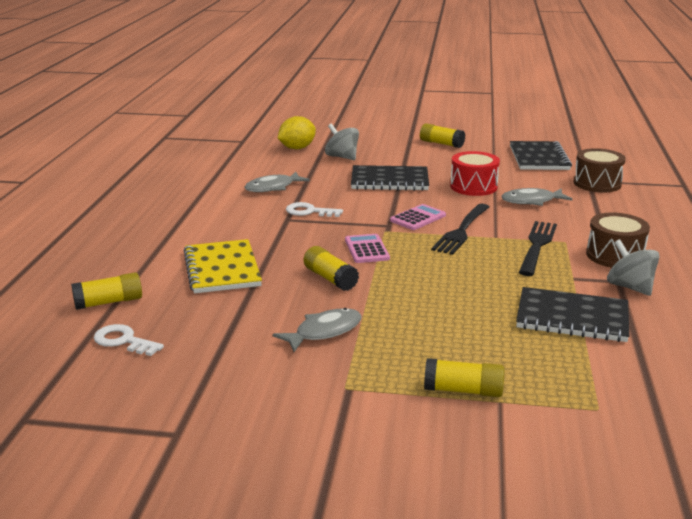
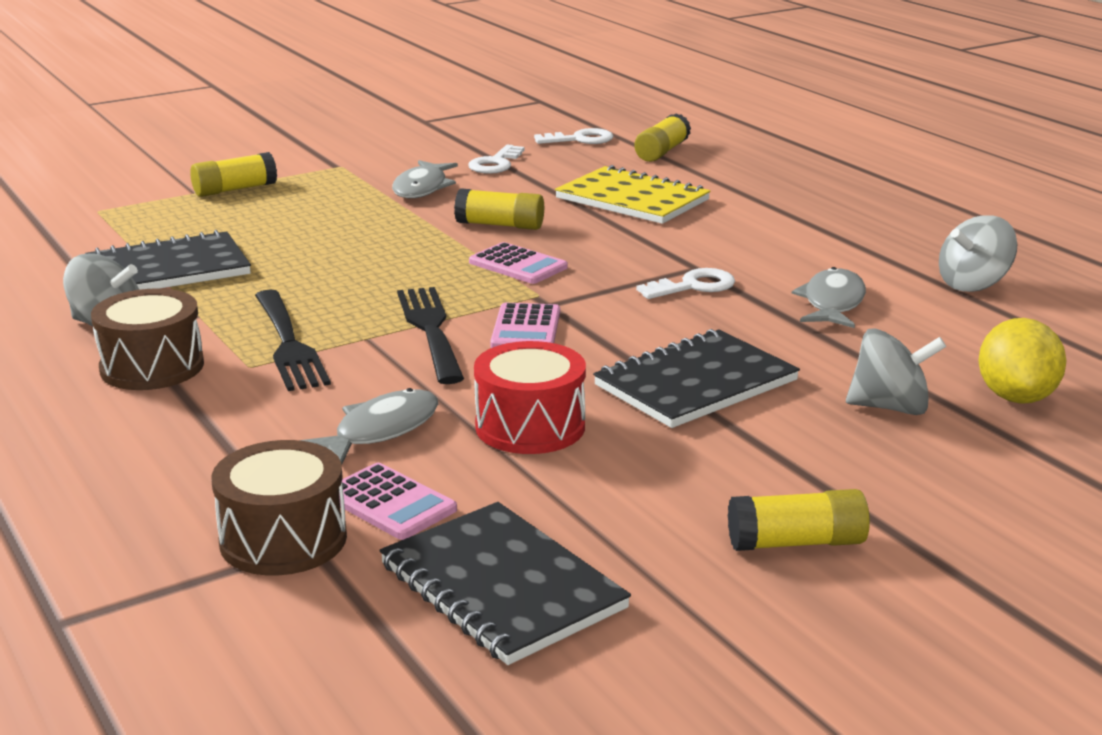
camera: 140 degrees right, 0 degrees up
(202, 176) = (973, 284): none -> grey spinning top
(233, 338) = (495, 164): none -> white key
(551, 182) = (390, 503): none -> pink calculator

